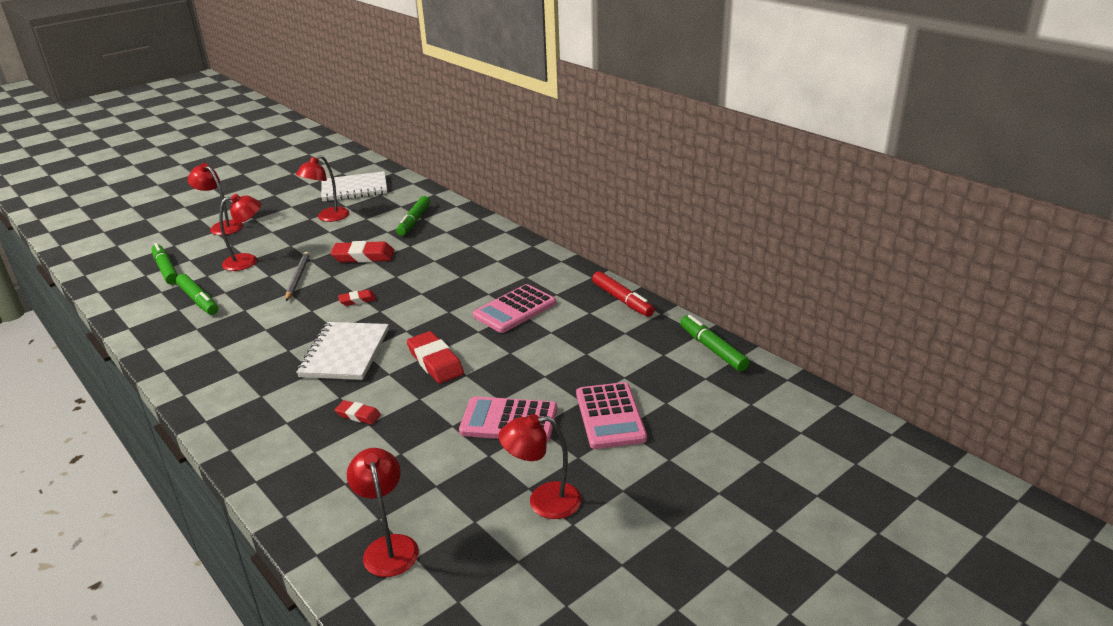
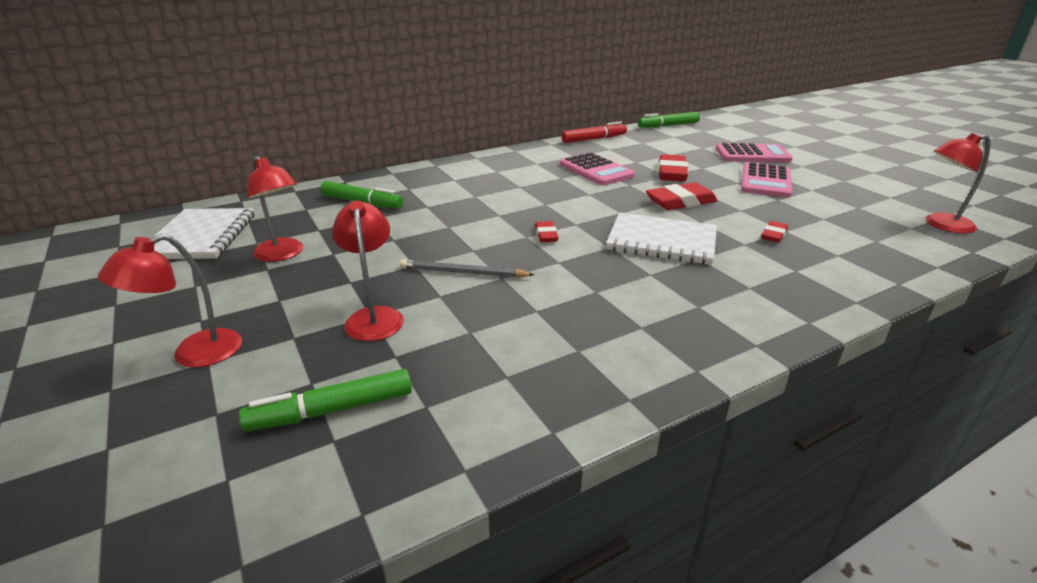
camera: 80 degrees left, 0 degrees up
(198, 300) = (485, 356): green marker -> none
(363, 256) = (434, 231): red eraser -> red eraser (671, 173)
(543, 501) = (856, 177): red lamp -> none

